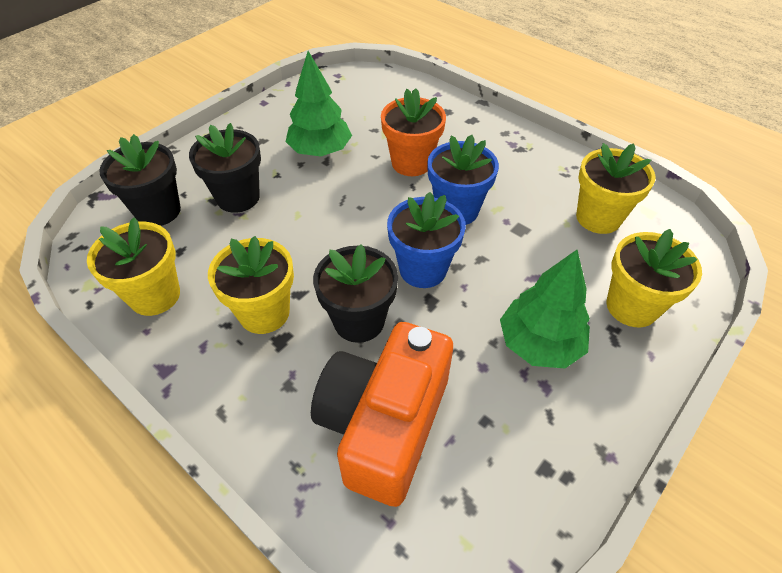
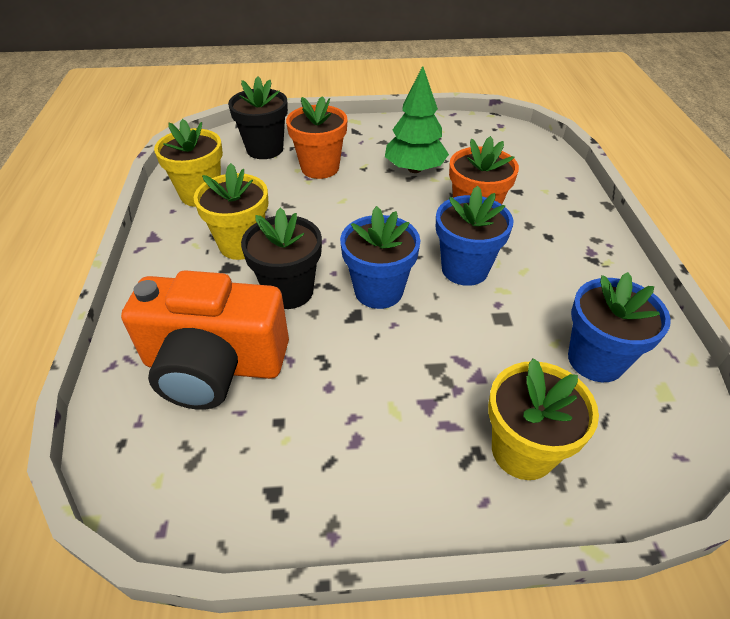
camera: 45 degrees right, 5 degrees down
(238, 197) = (320, 168): black flower pot -> orange flower pot
(384, 425) = (214, 365): orange camera -> orange camera turned 150 degrees counterclockwise
(539, 344) = (394, 408): green tree -> none
(598, 218) = (595, 360): yellow flower pot -> blue flower pot

